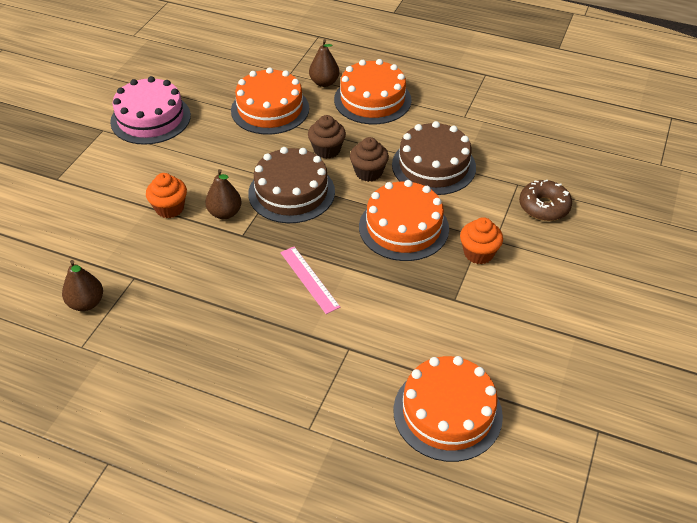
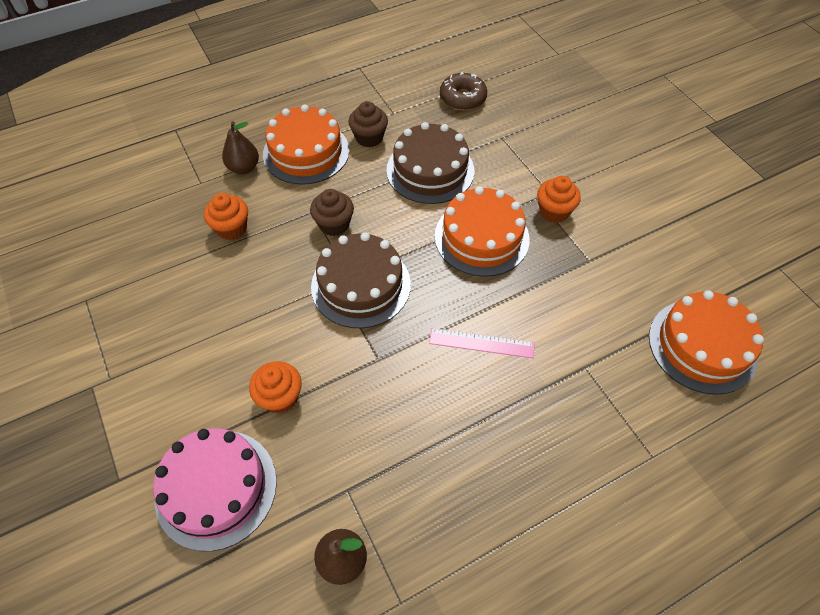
camera: 50 degrees left, 10 degrees up
(150, 118) = (127, 332): pink cake -> pink cake (216, 488)
(225, 213) = (335, 354): brown pear -> none
(270, 109) = (232, 228): orange cake -> orange cupcake
(368, 172) = (393, 216): brown cupcake -> brown cupcake (369, 138)
(544, 207) = (540, 140): brown donut -> brown donut (462, 98)

